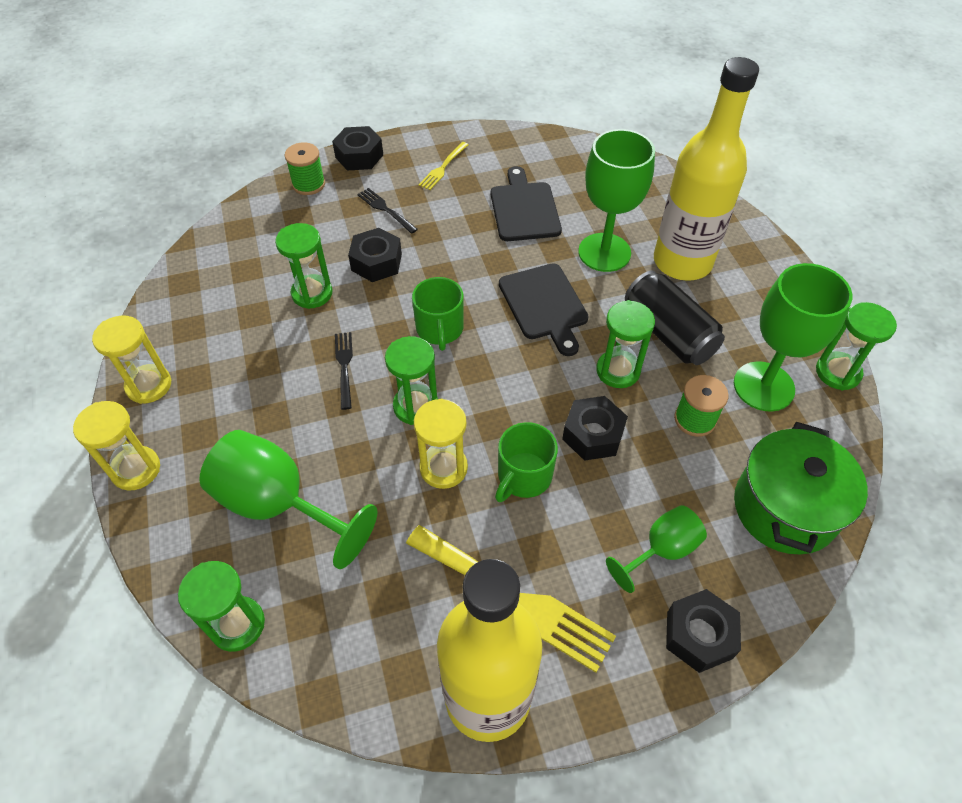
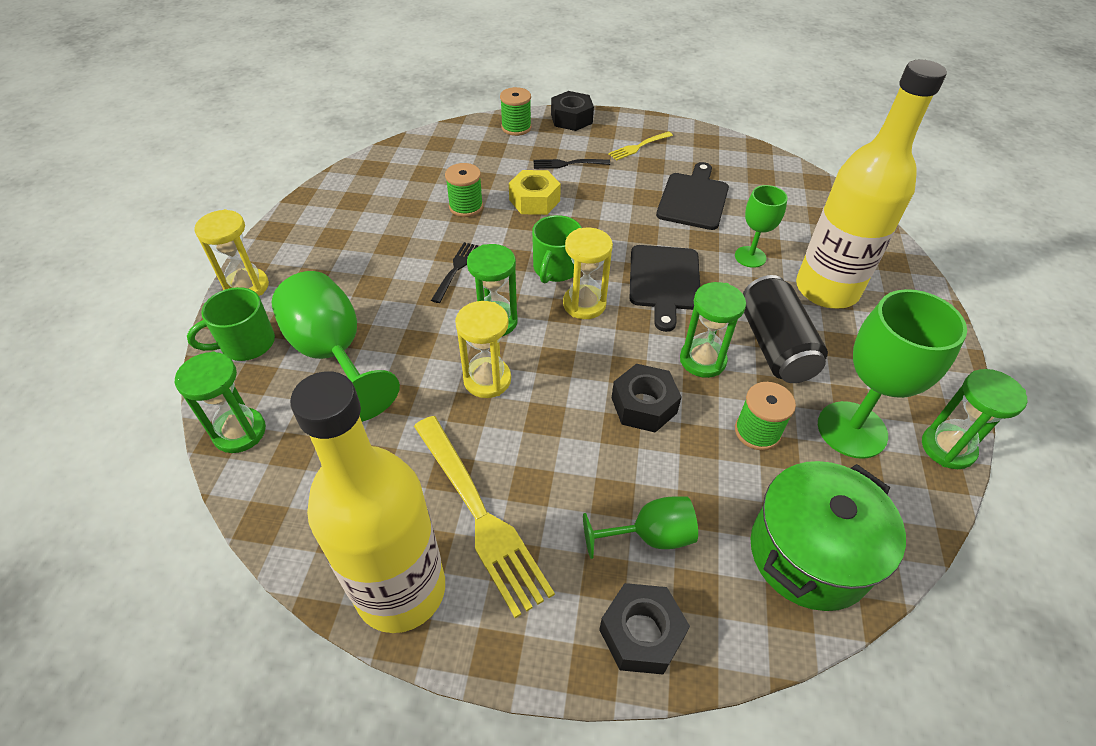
camera: 25 degrees right, 5 degrees down
(149, 385) = (297, 231): yellow hourglass -> yellow hourglass (584, 304)
(312, 293) = (466, 207): green hourglass -> green spool
(376, 262) = (534, 200): black nut -> yellow nut
(385, 210) = (568, 164): black fork -> black fork turned 75 degrees counterclockwise
(523, 476) = (555, 415): green mug -> green mug (246, 344)
(604, 252) = (750, 257): green goblet -> green goblet, size x0.57

